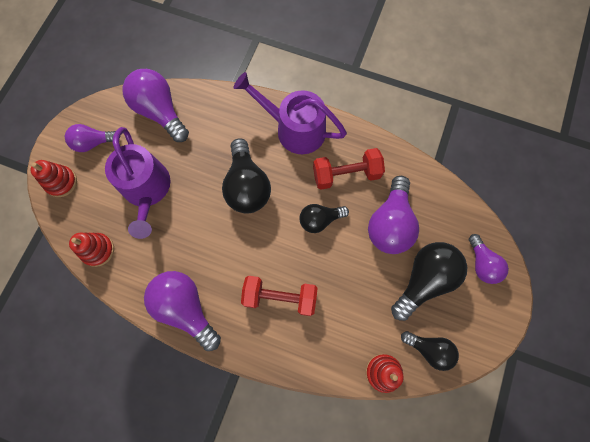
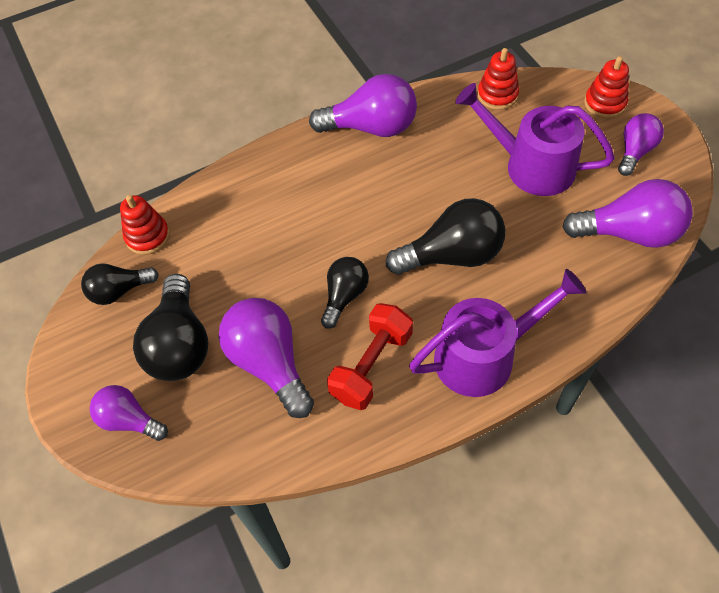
camera: 135 degrees right, 15 degrees down
(247, 186) = (452, 255): black light bulb -> black light bulb turned 135 degrees clockwise
(280, 297) = (303, 204): red dumbbell -> none

